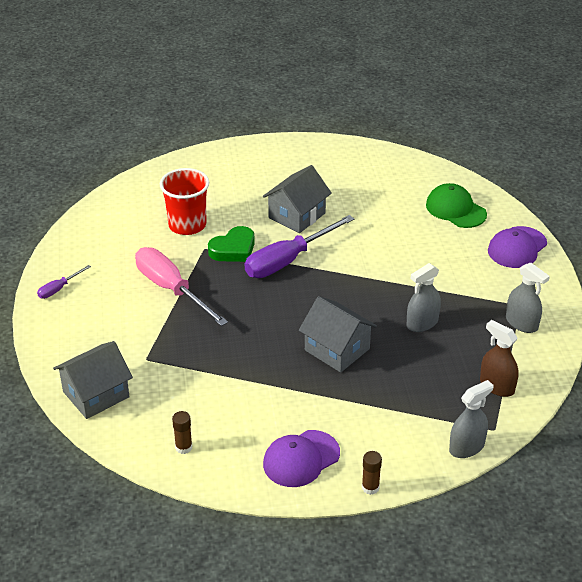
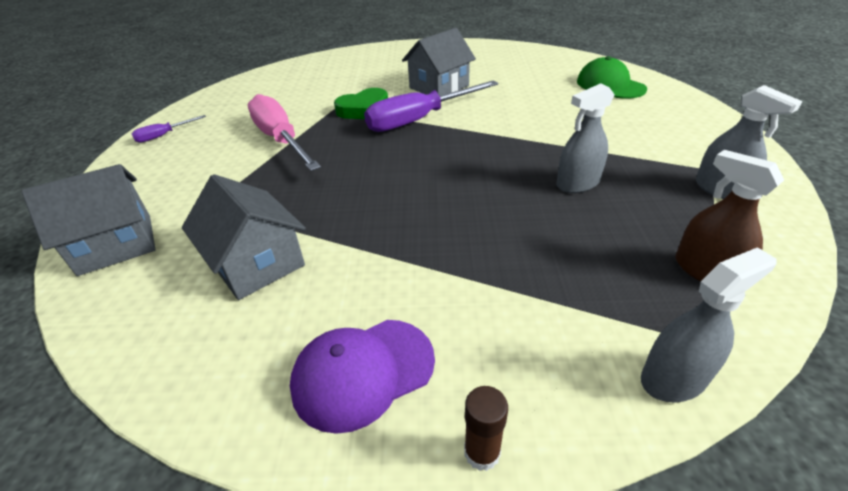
camera: 10 degrees right, 0 degrees up
(183, 447) = (182, 332): brown glue stick -> none
(187, 225) = (326, 91): red cup -> none
(337, 349) = (458, 208): grey house -> grey house (257, 263)
(517, 247) = (690, 116): purple cap -> none

